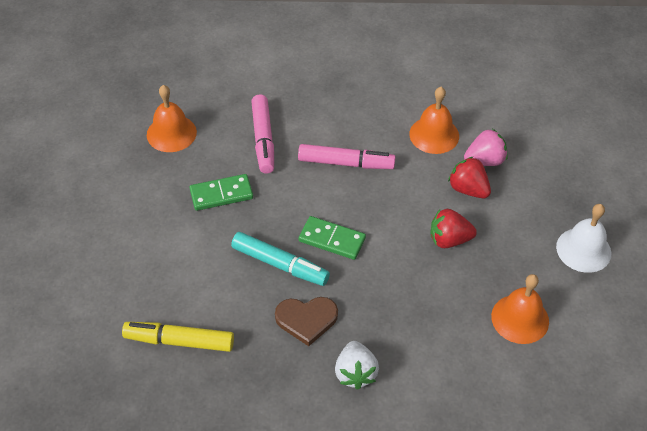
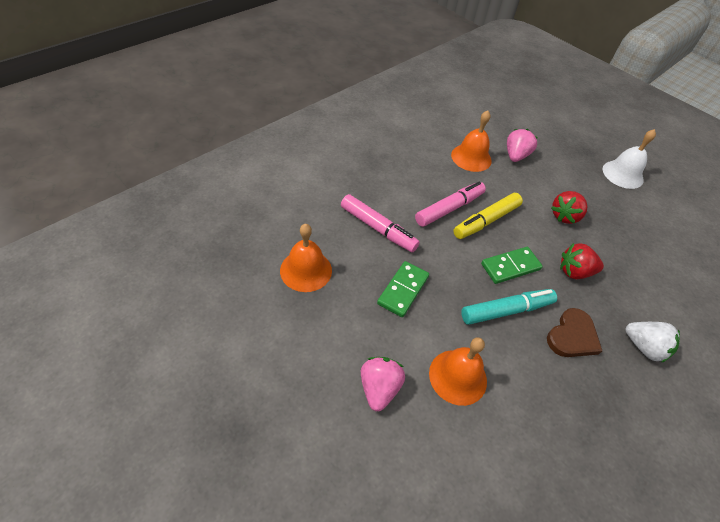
camera: 50 degrees left, 0 degrees up
(123, 239) = (379, 388): none -> pink strawberry
(179, 341) = (527, 434): yellow marker -> yellow marker (486, 221)
(468, 189) = (531, 178): red strawberry -> red strawberry (574, 272)
(520, 318) = (655, 236): orange bell -> orange bell (458, 376)

